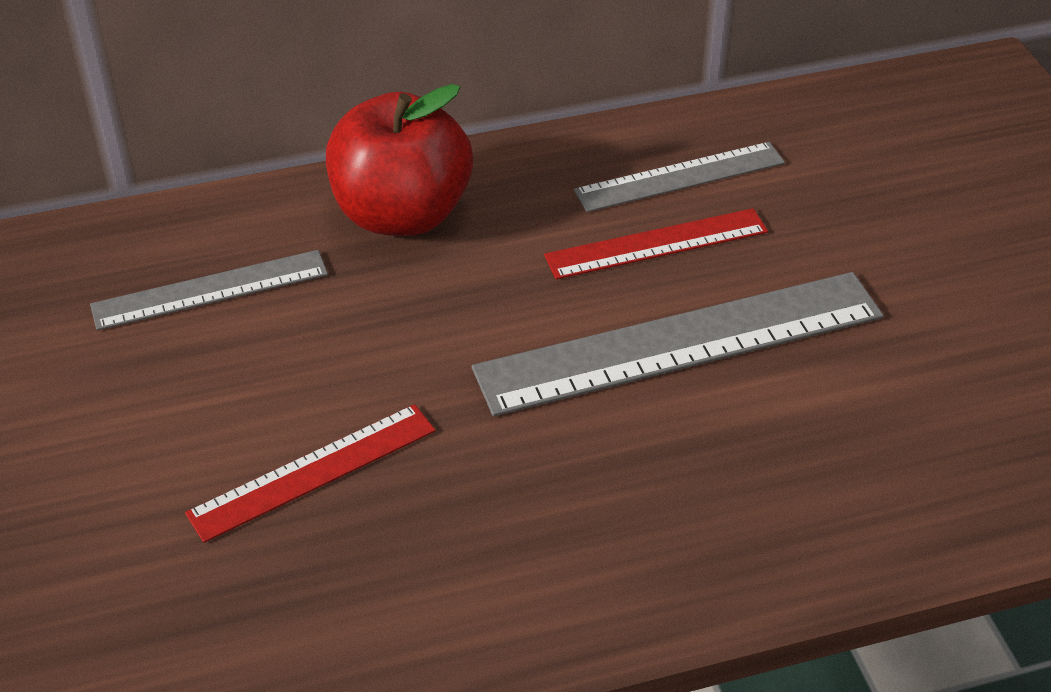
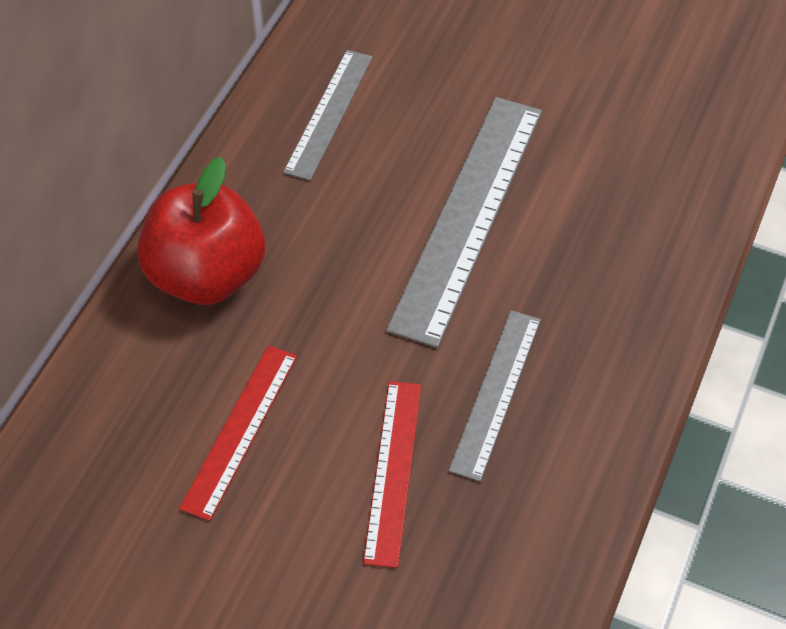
camera: 50 degrees left, 10 degrees up
(210, 290) = (166, 428): grey ruler -> grey ruler (496, 393)
(656, 244) = (375, 167): red ruler -> red ruler (240, 430)

